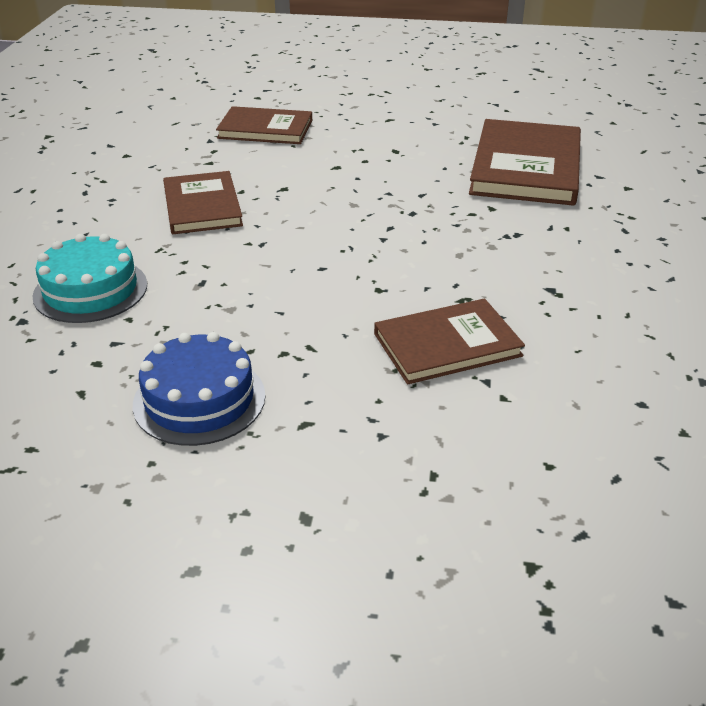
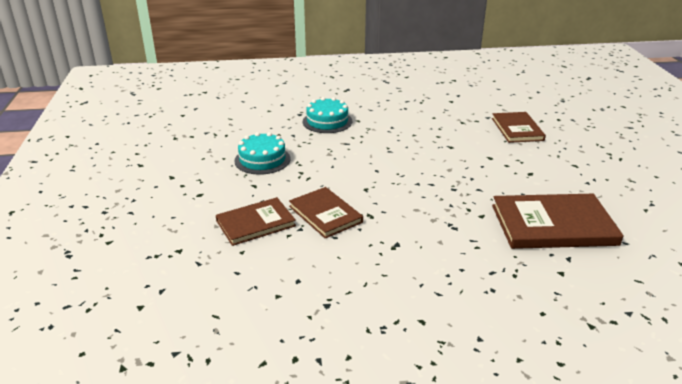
camera: 75 degrees right, 5 degrees down
(199, 399) = (262, 160): blue cake -> turquoise cake
(202, 206) = (414, 129): brown book -> brown book (255, 223)

